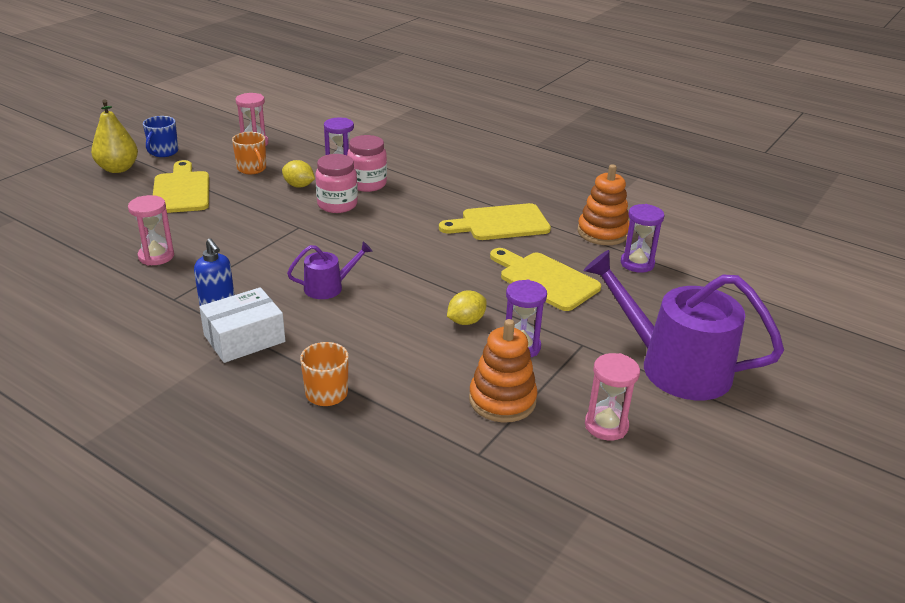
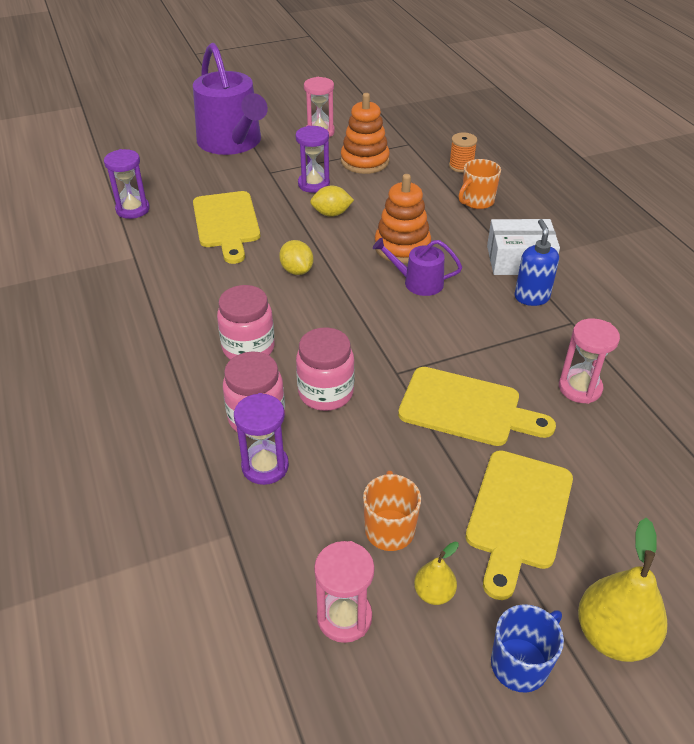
camera: 145 degrees left, 10 degrees up
(215, 158) = (434, 593): none -> yellow pear
(299, 186) = (347, 453): yellow lemon -> yellow lemon (297, 270)
(381, 441) = (461, 166): none -> orange spool
(413, 210) = (248, 348): none -> pink jar
(500, 223) = (183, 293): yellow cutting board -> yellow cutting board (466, 408)
(602, 232) = (108, 247): orange stacking toy -> orange stacking toy (402, 247)

